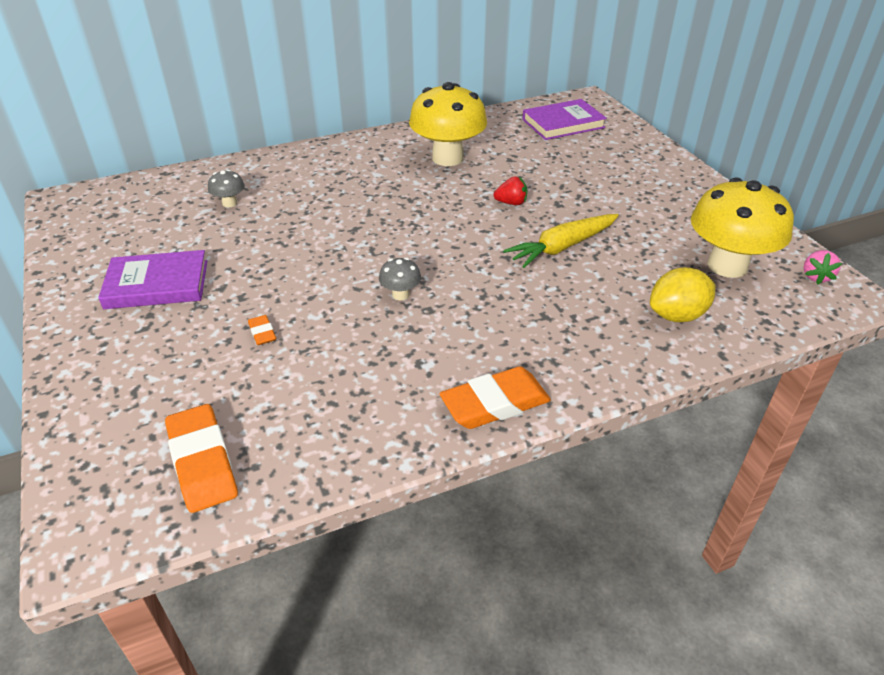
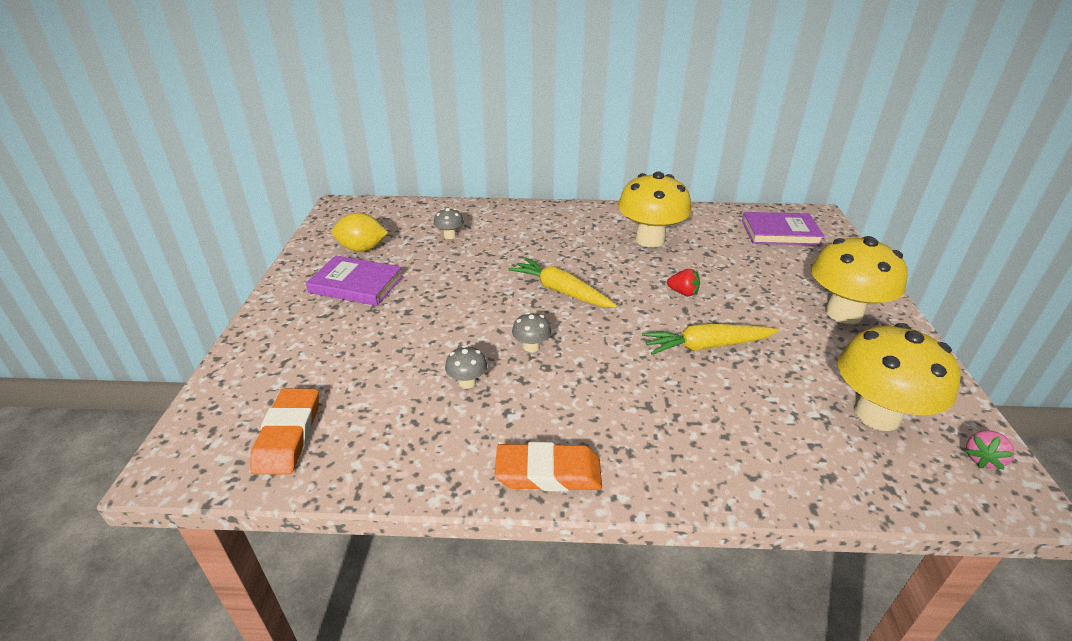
camera: 25 degrees right, 5 degrees down
(262, 333) = (402, 345): orange eraser -> none
(359, 348) = (467, 382): none -> grey mushroom
(393, 232) = (561, 291): none -> yellow carrot
(656, 186) = (843, 313): none -> yellow mushroom
(677, 315) = (786, 449): yellow lemon -> yellow lemon (362, 249)

